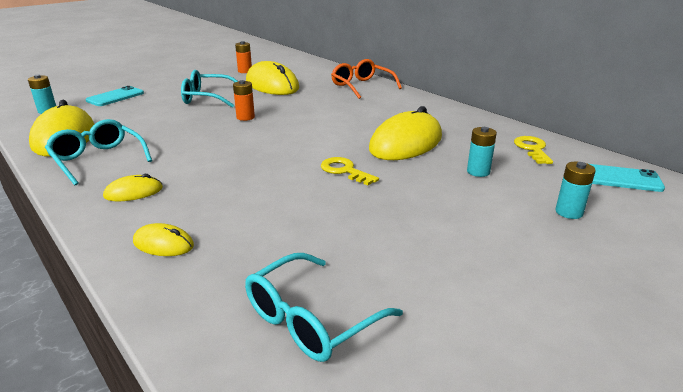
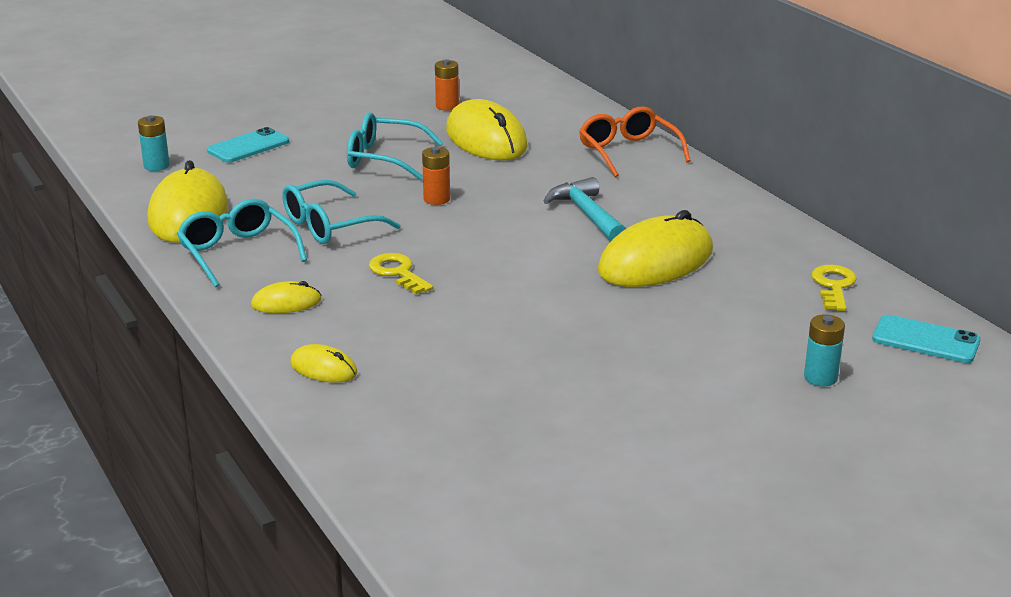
camera: 10 degrees right, 0 degrees up
(312, 319) = (472, 457): turquoise glasses -> turquoise glasses (330, 225)
(345, 171) = (556, 297): yellow key -> yellow key (398, 273)
(348, 119) = (586, 214): none -> turquoise hammer
(478, 172) = (735, 313): turquoise battery -> none

